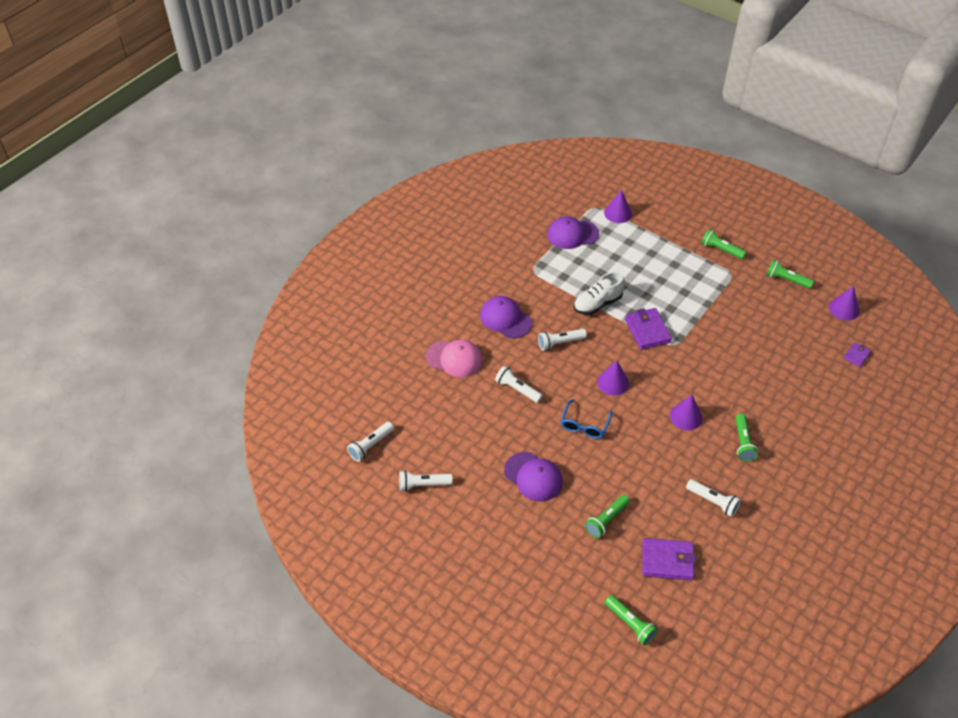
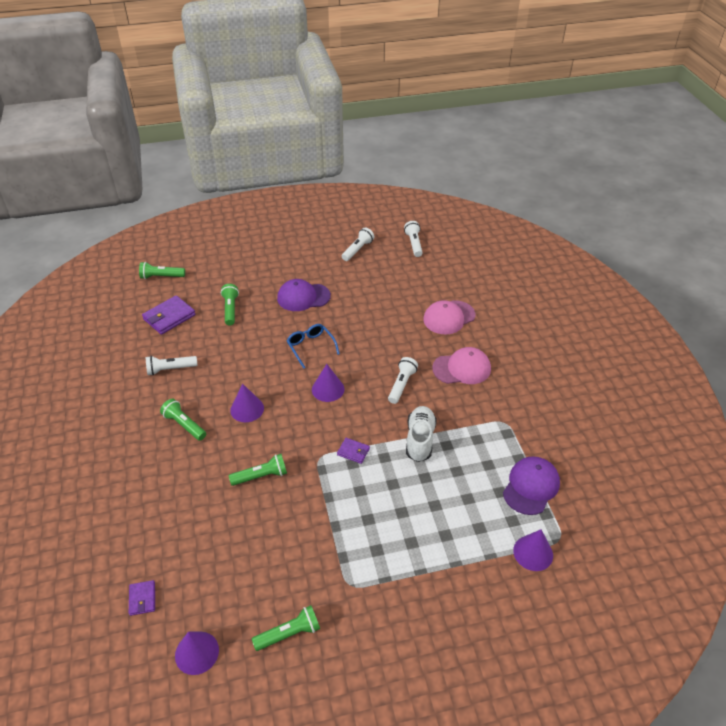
camera: 130 degrees right, 5 degrees down
(505, 319) = (462, 368): purple cap -> pink cap
(517, 389) = (383, 332): white flashlight -> none
(647, 331) = (353, 452): purple wallet -> purple wallet, size x0.55
(721, 250) = (391, 607): green flashlight -> green flashlight (261, 476)

